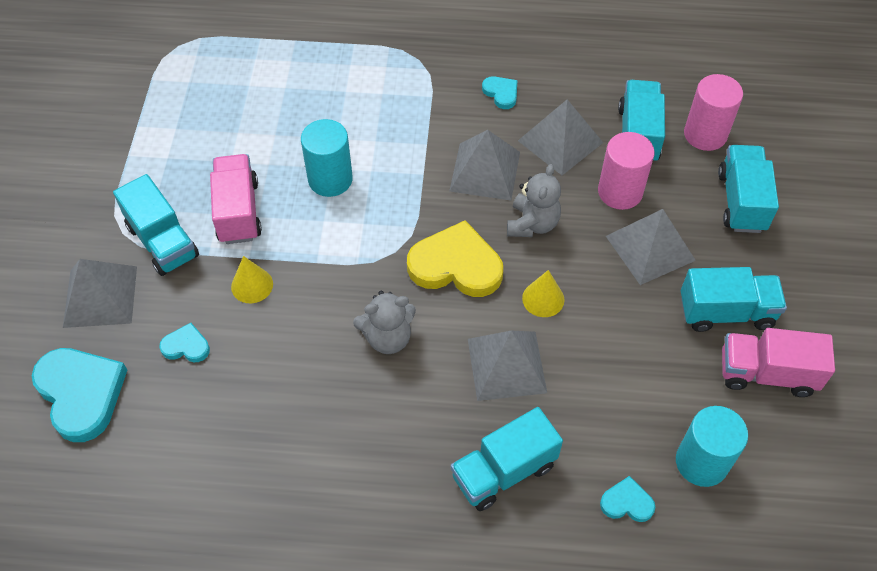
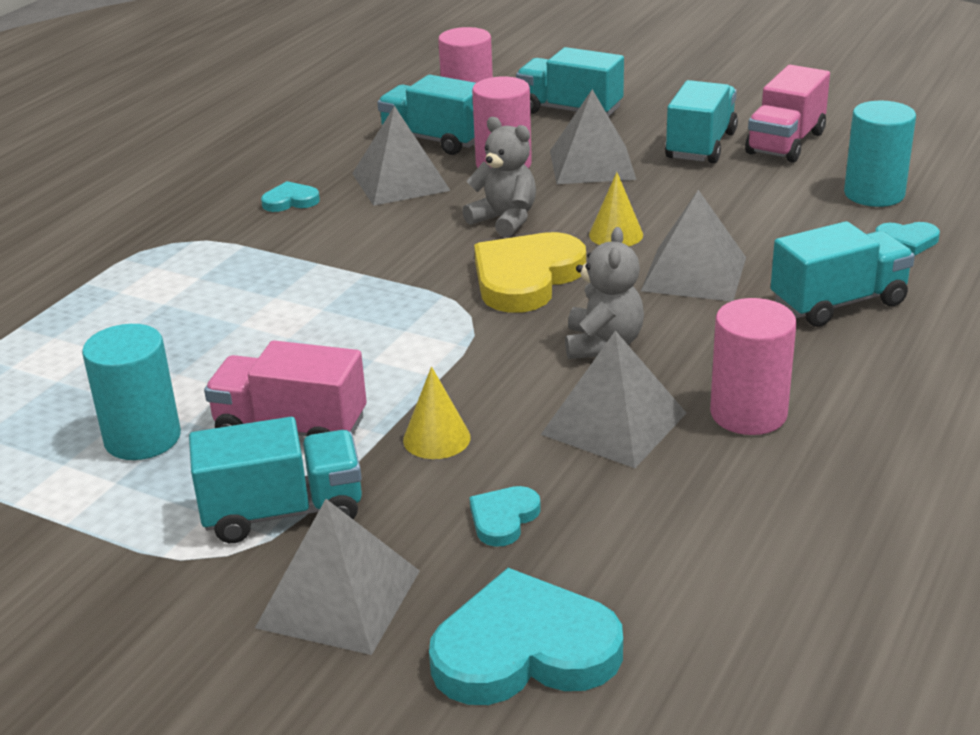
camera: 65 degrees left, 25 degrees down
(330, 179) = (307, 342): turquoise cylinder -> turquoise cylinder (142, 438)
(335, 446) = (748, 414): none -> pink cylinder
(485, 171) = (399, 233): grey pyramid -> grey pyramid (614, 423)
(504, 471) = (838, 303): turquoise truck -> turquoise truck turned 105 degrees counterclockwise
(627, 502) = (907, 241): turquoise heart -> turquoise heart turned 120 degrees counterclockwise

